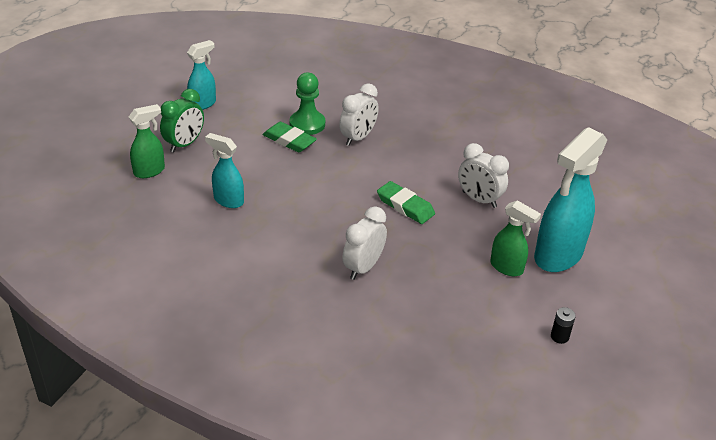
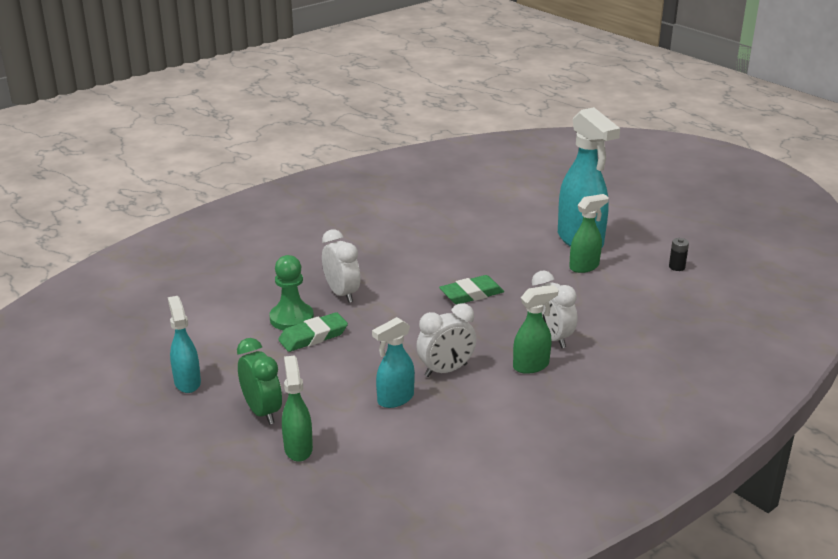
camera: 65 degrees left, 10 degrees down
(313, 264) = (531, 366): none -> green spray bottle
(479, 199) = (485, 255): white clock -> white clock (446, 370)

